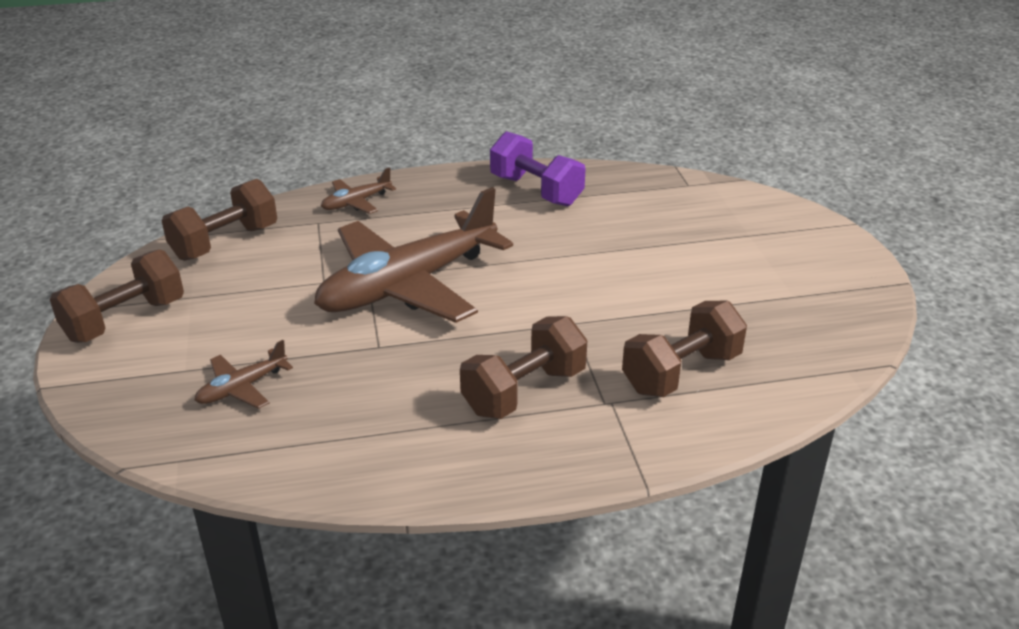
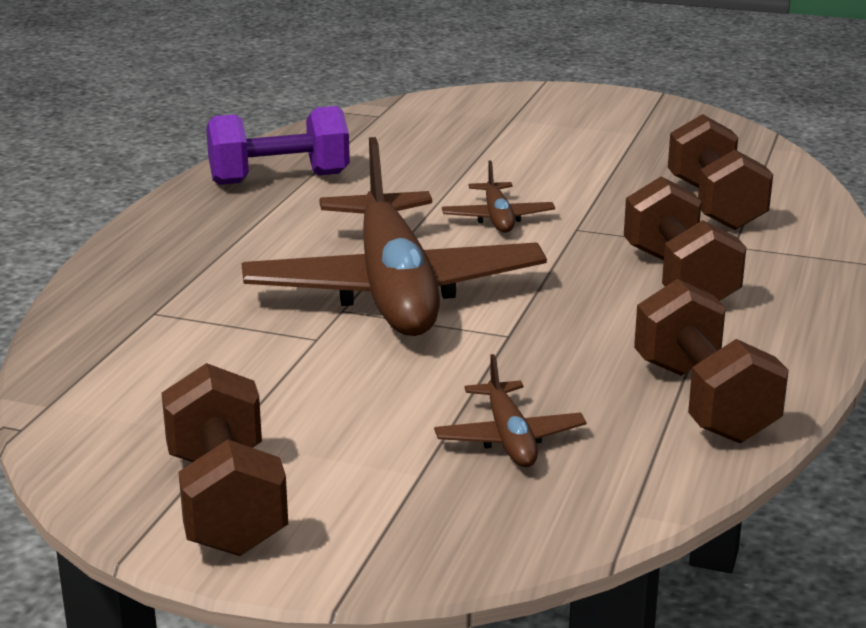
camera: 60 degrees left, 10 degrees down
(225, 242) = (109, 386): brown dumbbell -> brown dumbbell (703, 401)
(356, 202) = (141, 278): brown plane -> brown plane (497, 218)

